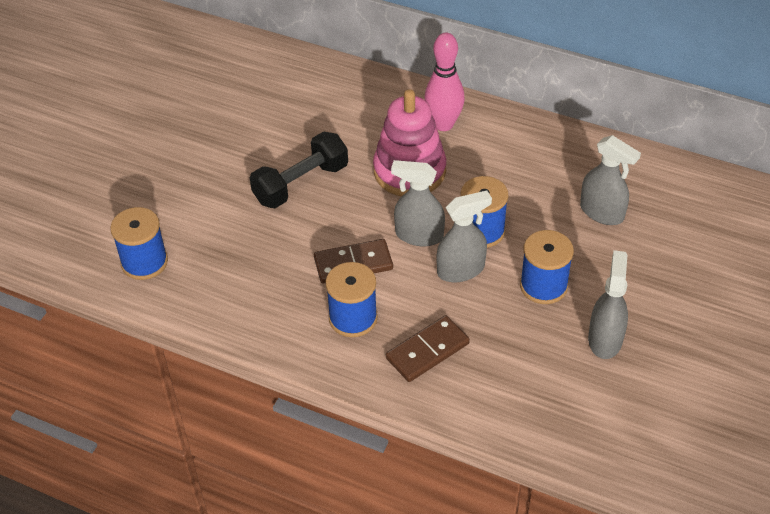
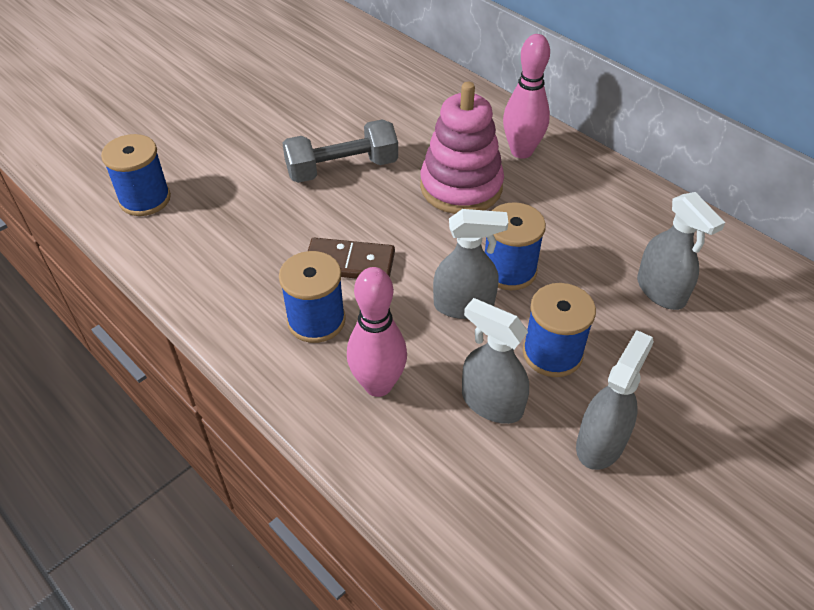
camera: 20 degrees right, 0 degrees up
(301, 184) = (342, 169): black dumbbell -> grey dumbbell
(419, 235) = (436, 254): grey spray bottle -> grey spray bottle (491, 403)
(427, 351) = (378, 385): brown domino -> pink bowling pin

